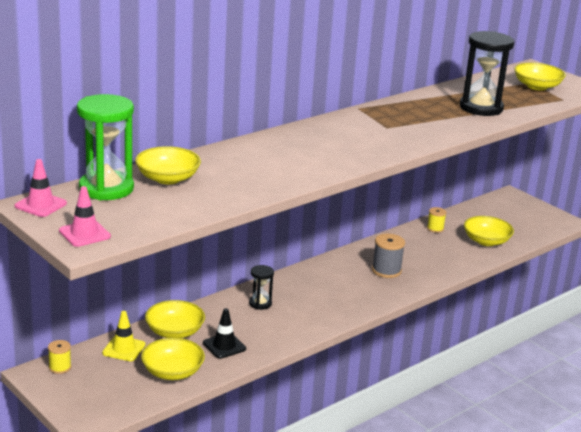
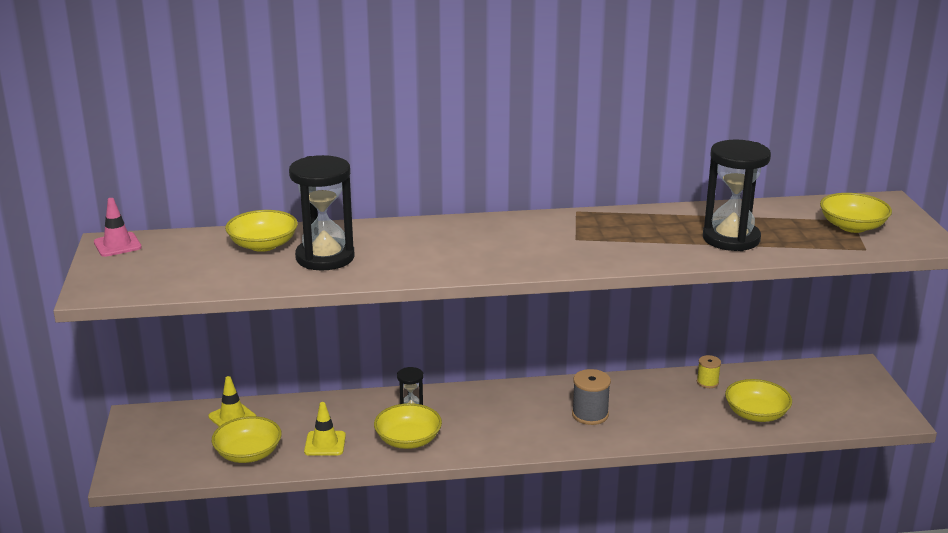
camera: 35 degrees right, 0 degrees up
(60, 367) = (160, 417): yellow spool -> none
(84, 234) = (111, 281): pink traffic cone -> none
(106, 188) = (194, 242): green hourglass -> none
(174, 332) = (296, 415): yellow bowl -> yellow bowl (408, 440)
(224, 346) = (325, 444): black traffic cone -> yellow traffic cone
(232, 177) = (325, 257): none -> black hourglass

